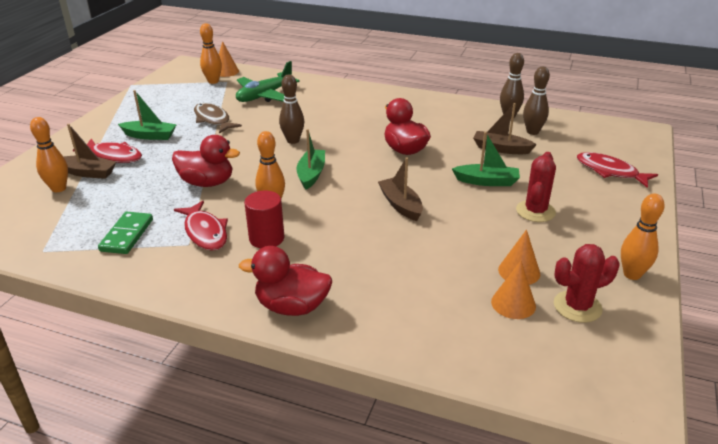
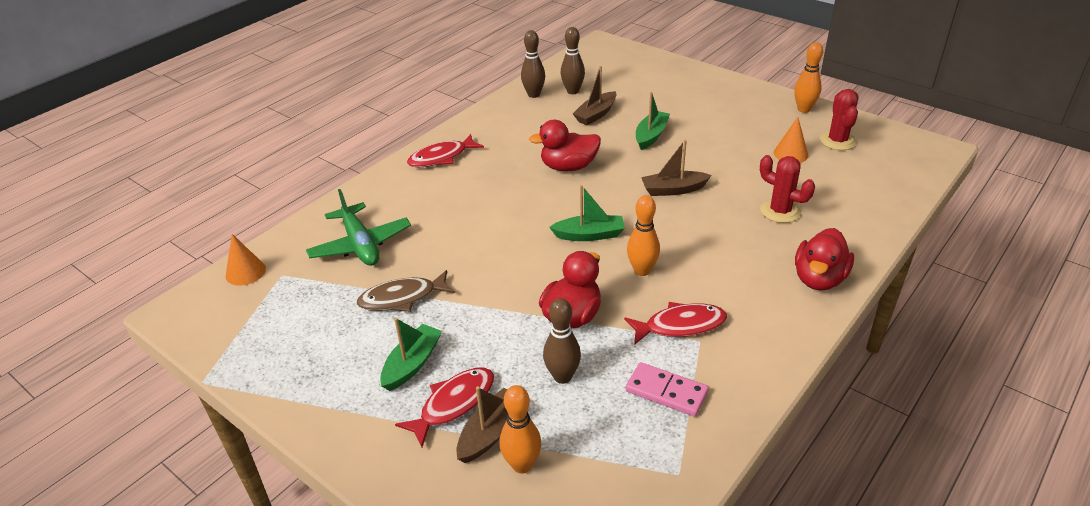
camera: 70 degrees left, 5 degrees up
(127, 235) = (666, 391): green domino -> pink domino
(213, 81) = (271, 288): orange bowling pin -> none
(266, 238) = (705, 282): red cylinder -> none
(293, 140) = (504, 237): brown bowling pin -> brown bowling pin (562, 376)
(311, 174) = (589, 235): green boat -> green boat turned 150 degrees clockwise
(513, 303) = (830, 166): orange cone -> none
(535, 211) = (708, 125): red cactus -> red cactus (780, 211)
(610, 171) = (660, 76): red fish -> red fish (441, 157)

